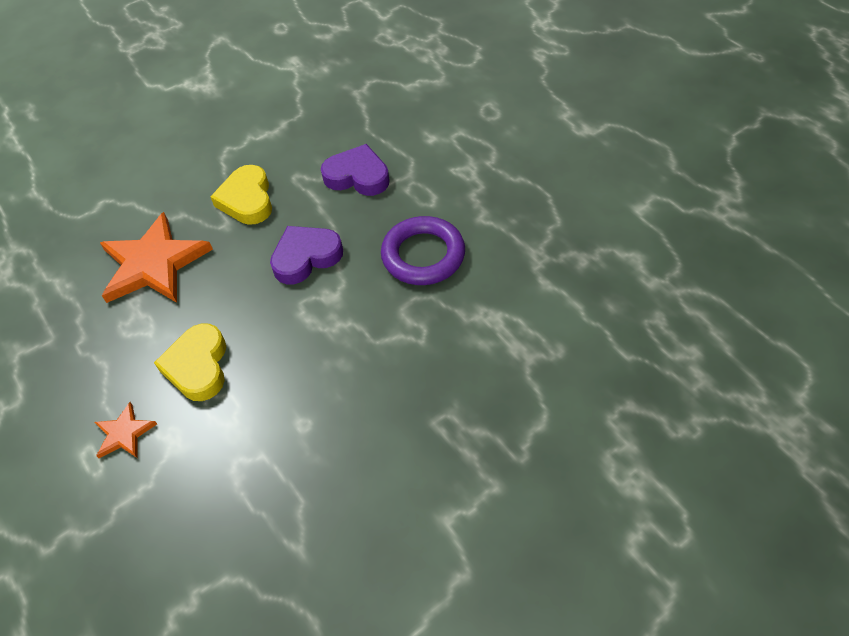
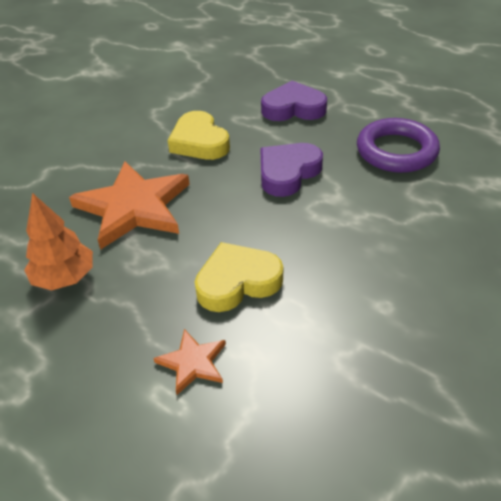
camera: 20 degrees left, 10 degrees down
(66, 325) = (64, 278): none -> orange tree
(198, 366) = (237, 282): yellow heart -> yellow heart turned 90 degrees clockwise

